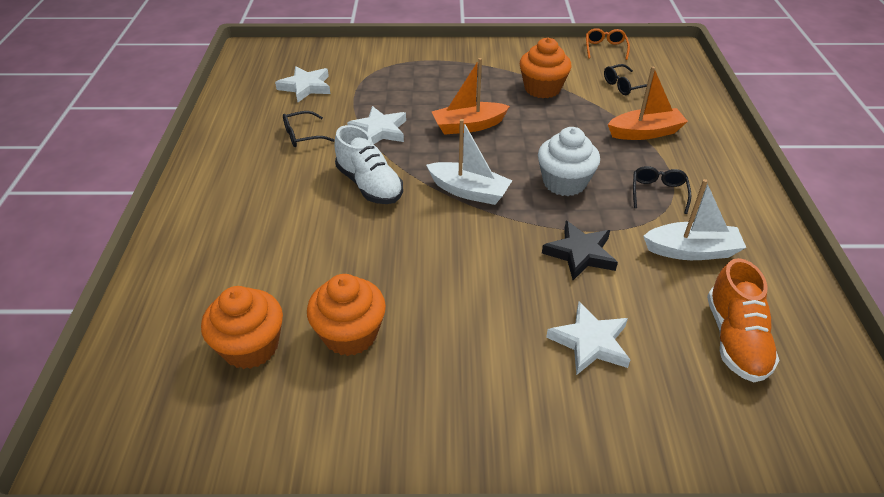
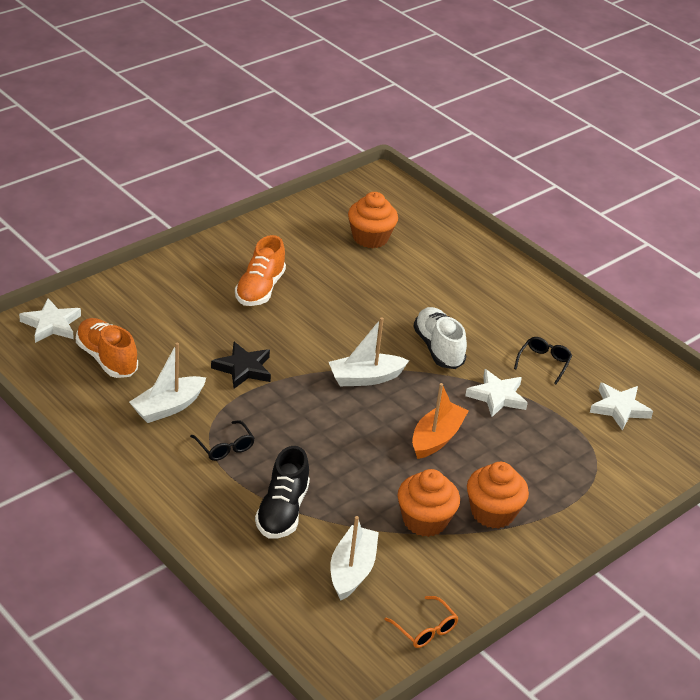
camera: 135 degrees right, 5 degrees down
(350, 334) = (328, 264): orange cupcake -> orange cupcake (492, 513)
(369, 185) = (438, 348): white shoe -> white shoe turned 60 degrees clockwise
(470, 342) = (260, 289): none -> orange shoe
(564, 182) = (304, 420): white cupcake -> none
(590, 342) = (193, 319): white star -> white star (51, 324)
(624, 86) = (352, 570): black glasses -> white boat
(645, 132) = (282, 511): orange boat -> black shoe

